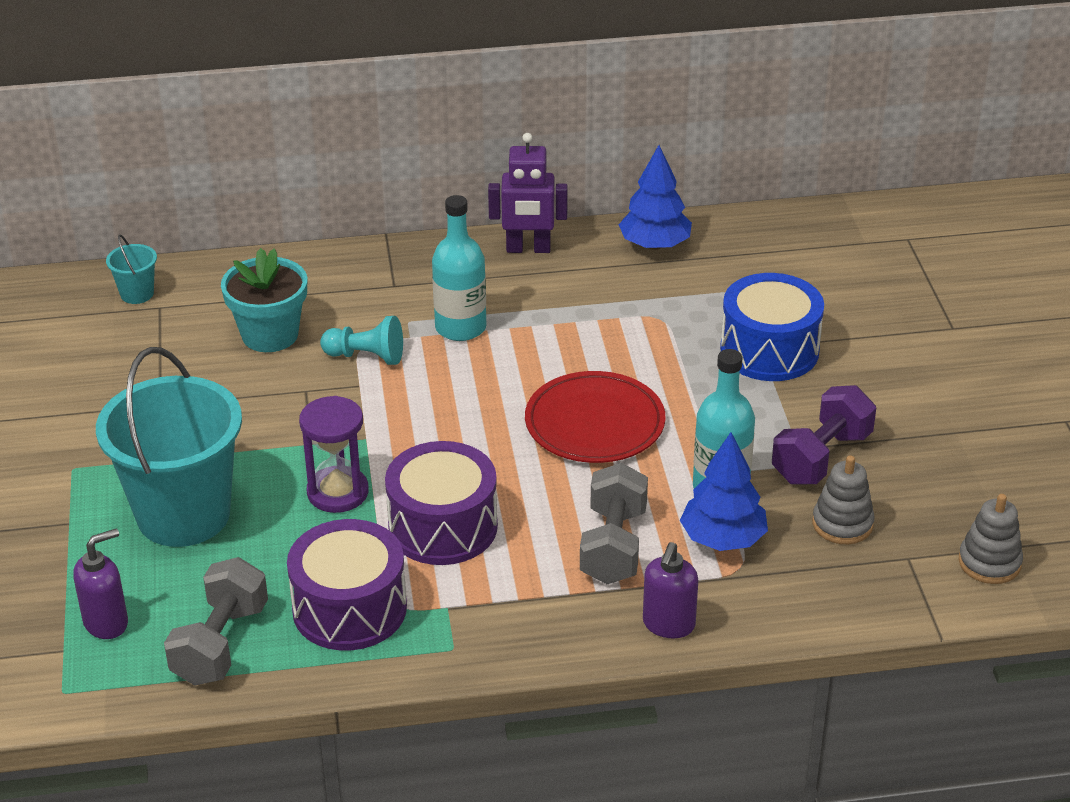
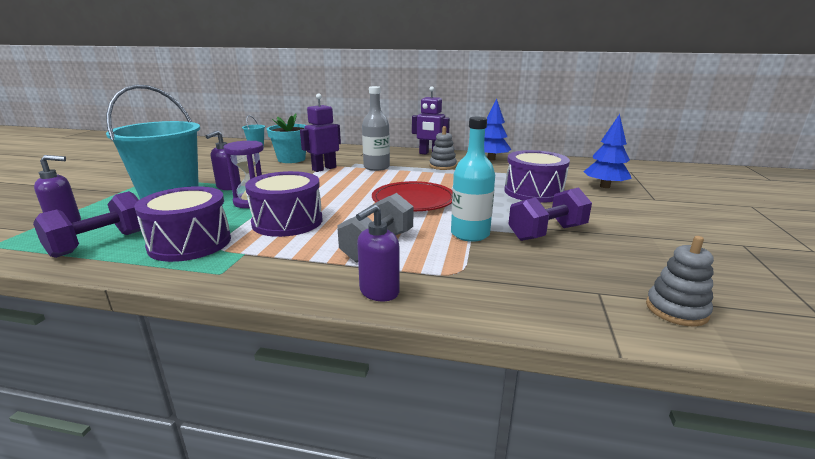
camera: 20 degrees right, 15 degrees down
(220, 644) = (100, 243): grey dumbbell -> purple dumbbell
(251, 461) = (228, 187): none -> purple soap dispenser
(366, 356) = (324, 169): turquoise pawn -> purple robot
(460, 327) = (376, 167): turquoise bottle -> grey bottle
(723, 539) = (455, 256): blue tree -> blue tree (605, 186)
(769, 350) = (533, 192): blue drum -> purple drum
(842, 524) = (549, 264): grey stacking toy -> grey stacking toy (442, 166)

